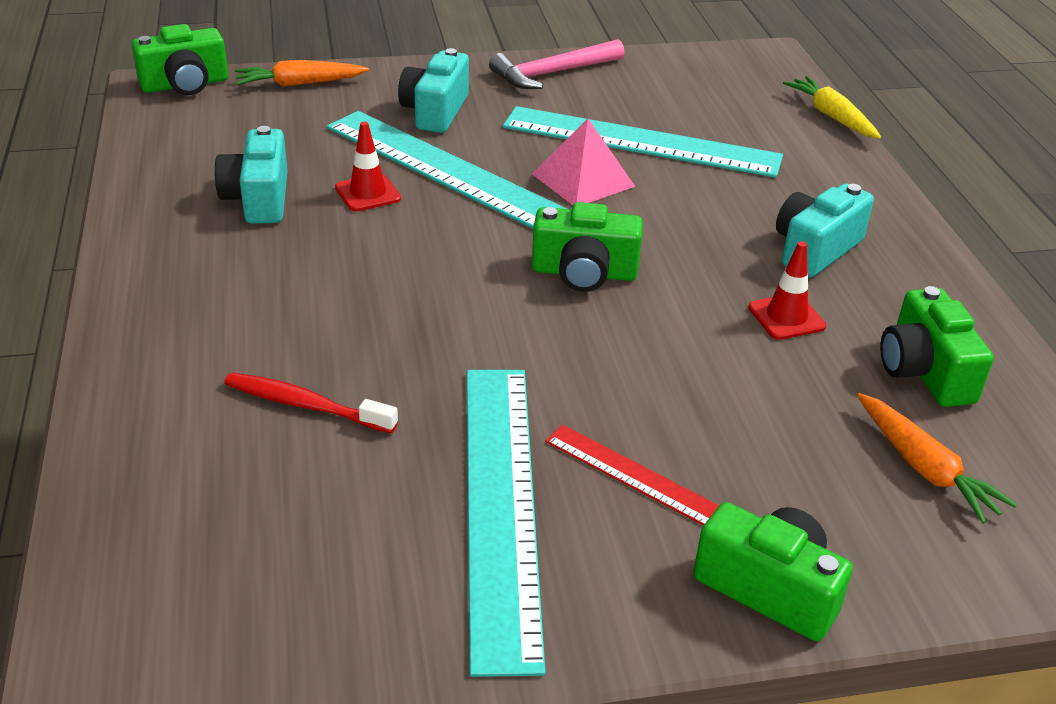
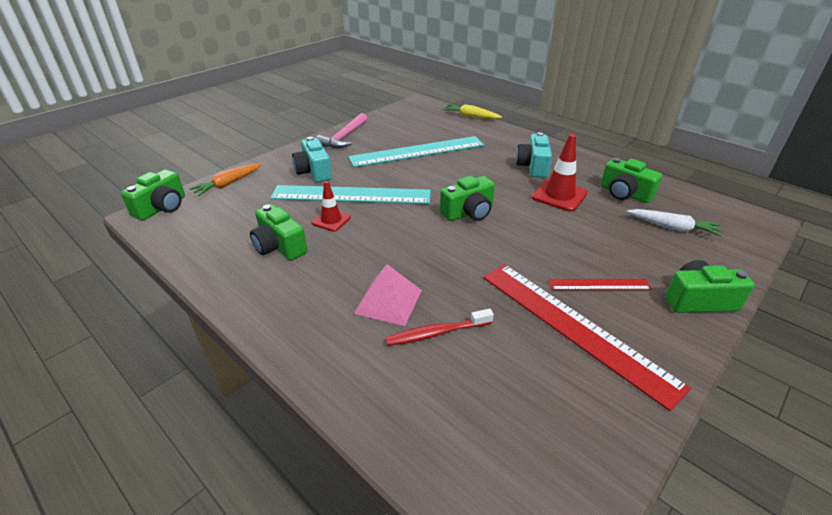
camera: 35 degrees left, 0 degrees up
(258, 199) = (279, 246): turquoise camera -> green camera
(500, 504) = (574, 327): turquoise ruler -> red ruler
(583, 180) = (416, 175): pink pyramid -> pink pyramid (388, 301)
(786, 317) = (559, 195): red traffic cone -> red traffic cone, size x1.58
(925, 468) = (672, 227): orange carrot -> white carrot

